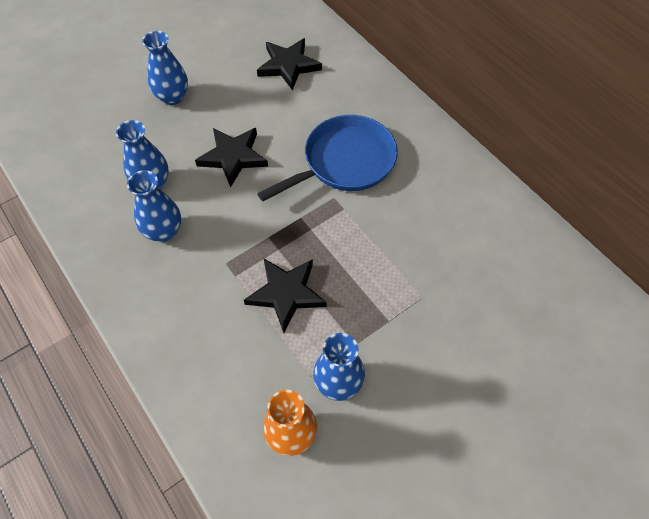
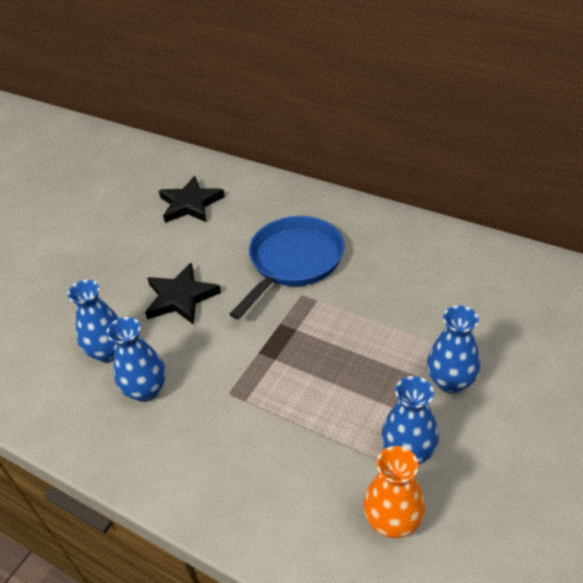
camera: 20 degrees left, 15 degrees down
(172, 97) = (87, 269): blue vase -> blue vase (450, 382)
(286, 293) = (307, 394): black star -> none

